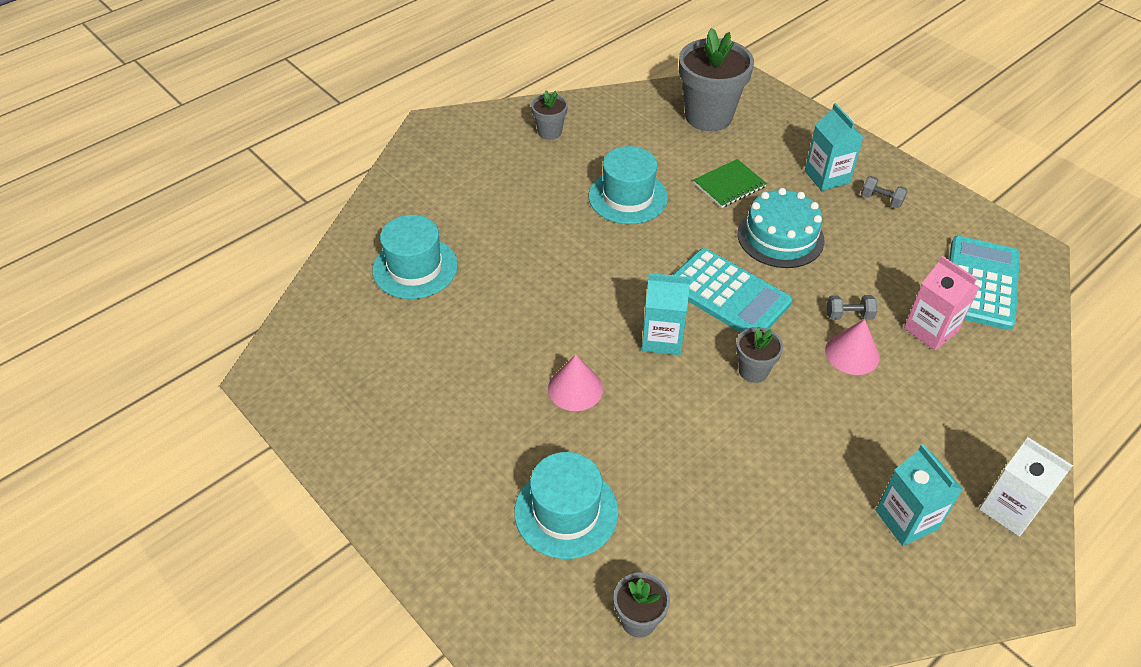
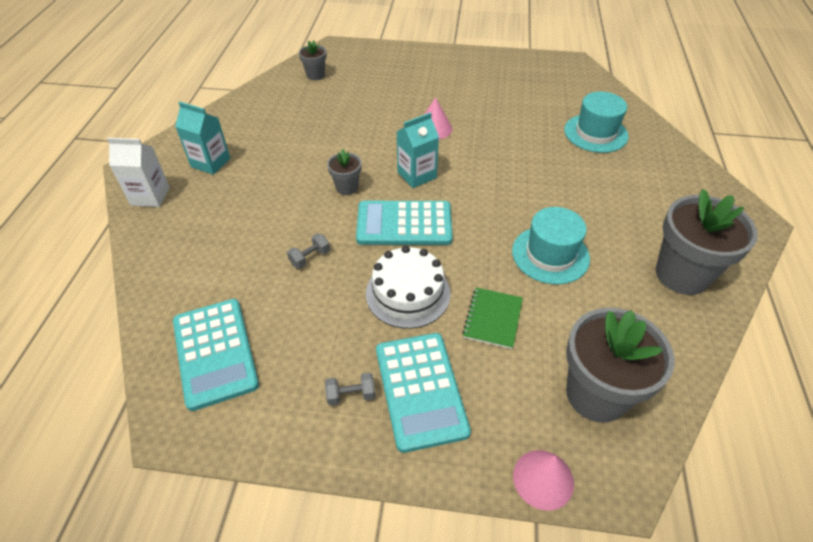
camera: 140 degrees right, 0 degrees up
(549, 132) = (682, 274): grey flower pot -> grey flower pot, size x2.02
(566, 511) = (381, 88): turquoise hat -> none
(780, 237) = (408, 293): turquoise cake -> white cake
(827, 177) = (420, 390): turquoise carton -> turquoise calculator
(852, 353) = (291, 232): pink cone -> pink cone (543, 479)
(930, 330) = (242, 282): pink carton -> none

